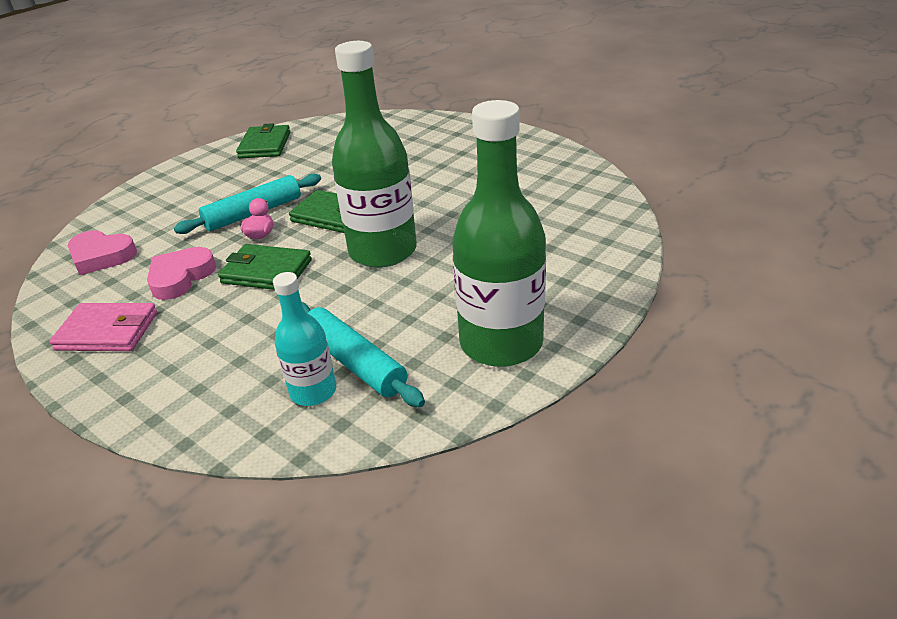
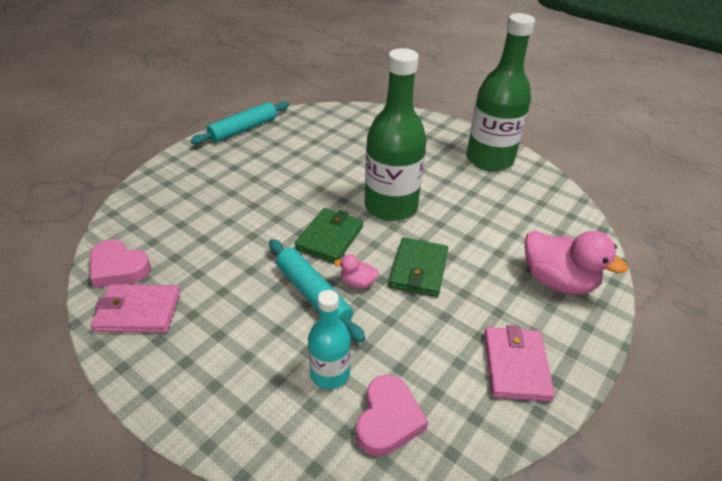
camera: 95 degrees left, 5 degrees up
(181, 277) = (428, 330): pink heart -> pink heart (119, 268)
(208, 382) = (557, 281): none -> pink duck
(265, 145) = (138, 311): green wallet -> pink wallet
(313, 391) = (550, 229): turquoise bottle -> turquoise bottle (330, 373)
(354, 362) = (519, 213): turquoise rolling pin -> turquoise rolling pin (243, 129)

